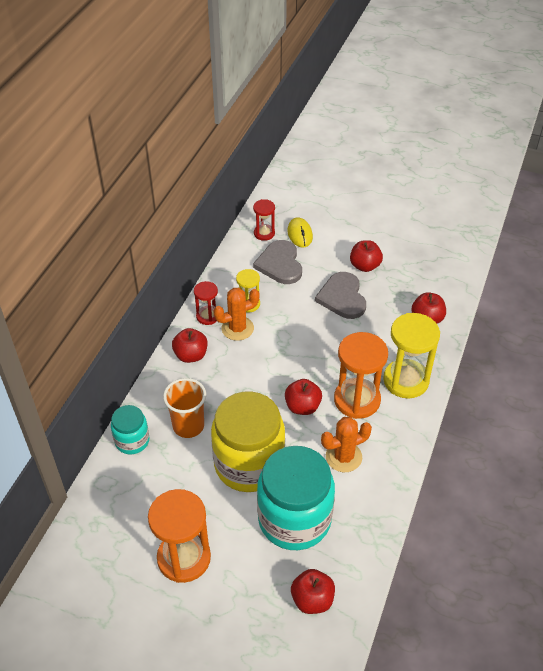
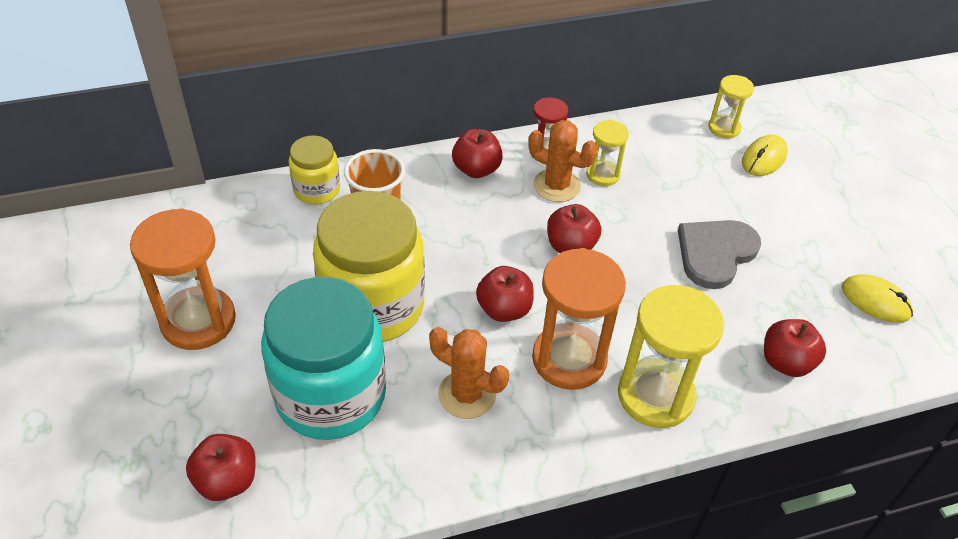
camera: 50 degrees right, 0 degrees up
(132, 441) = (317, 190): turquoise jar -> yellow jar
(264, 233) = (724, 128): red hourglass -> yellow hourglass
(280, 264) = (695, 167): grey heart -> none
(365, 266) = (793, 247): red apple -> red apple (570, 246)
(420, 262) = (875, 301): none -> yellow mouse

